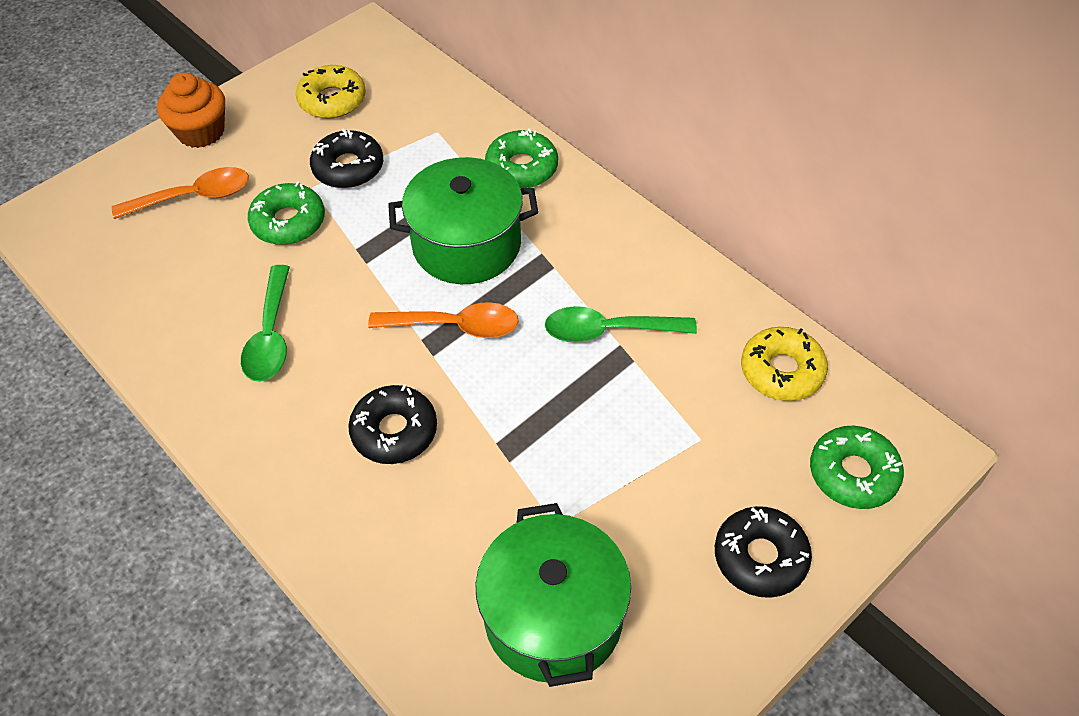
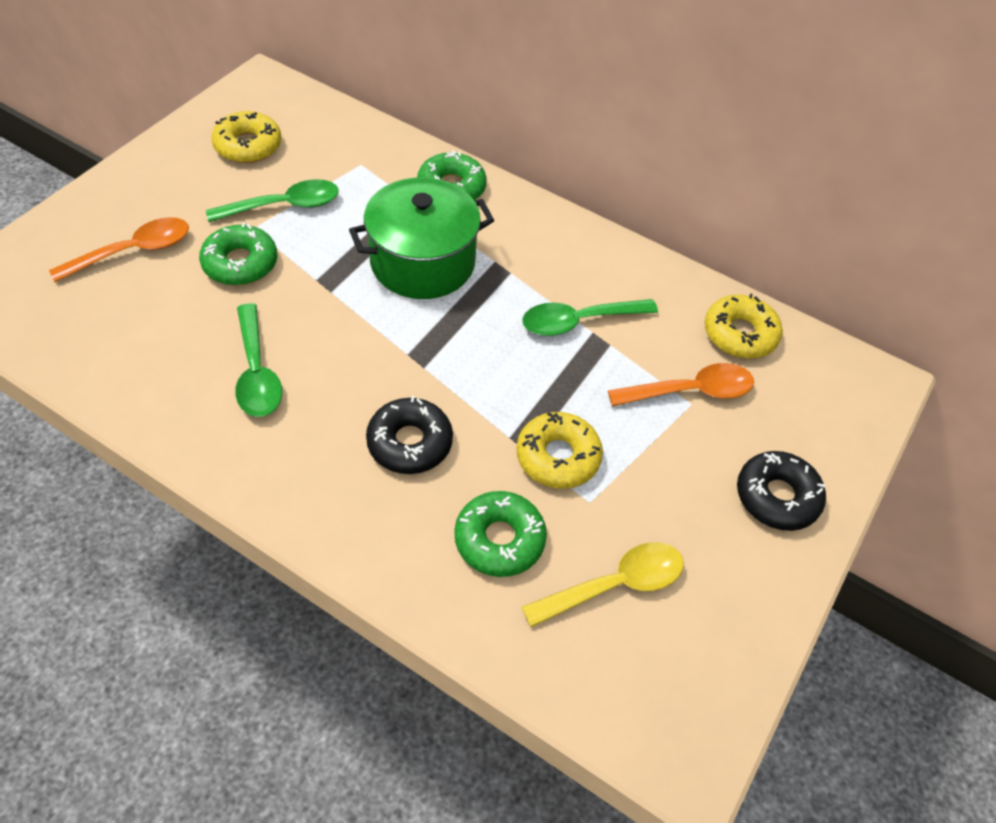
camera: 20 degrees left, 0 degrees up
(201, 131) = (121, 189): orange cupcake -> none
(348, 167) = (284, 206): black donut -> green spoon
(455, 326) = (436, 337): orange spoon -> orange spoon (690, 391)
(538, 472) = (558, 457): none -> yellow donut
(553, 616) = (615, 585): green pot -> yellow spoon
(853, 473) = (828, 411): green donut -> green donut (499, 539)

